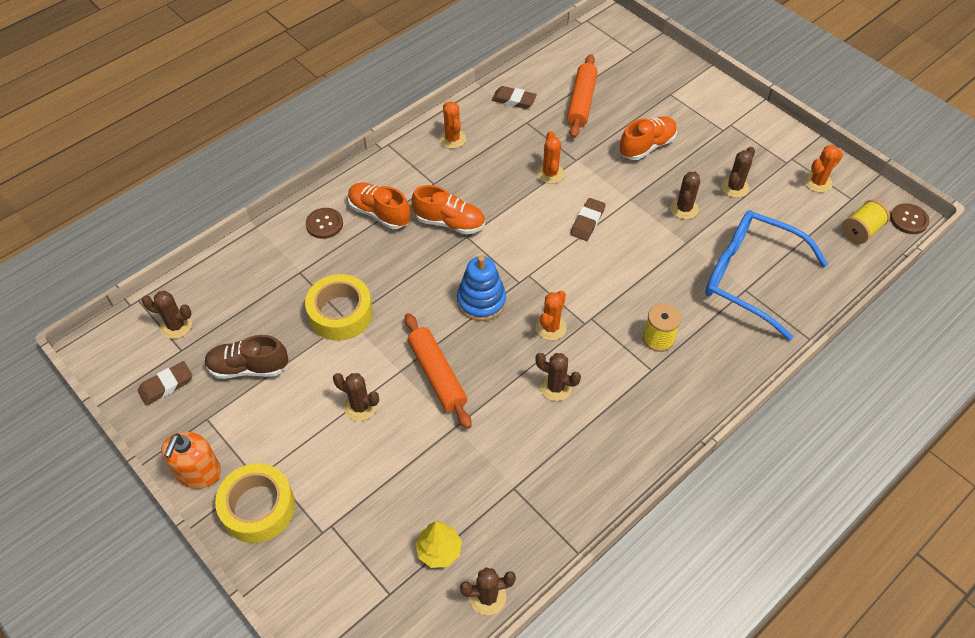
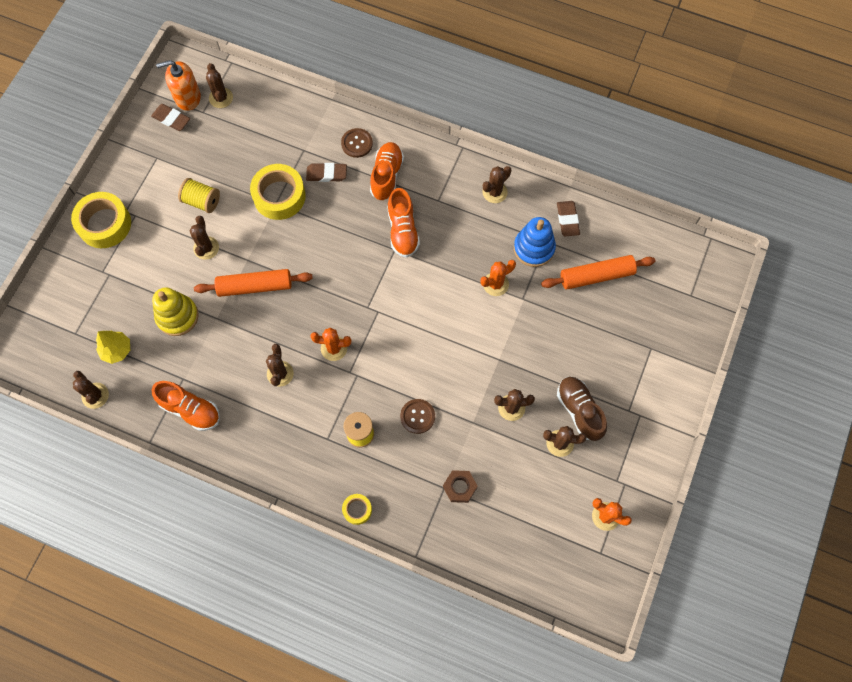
camera: 65 degrees right, 15 degrees up
(198, 472) = (116, 175): orange soap dispenser -> orange soap dispenser (187, 97)
(248, 367) = (207, 161): brown shoe -> brown shoe (579, 411)
(430, 467) = (177, 316): none -> yellow stacking toy
(437, 375) = (255, 286): orange rolling pin -> orange rolling pin turned 45 degrees clockwise
(452, 139) = (494, 192): orange cactus -> brown cactus
(481, 301) = (336, 287): blue stacking toy -> blue stacking toy (534, 248)
(587, 222) = (456, 334): brown eraser -> brown eraser (326, 174)
(647, 146) = (571, 351): orange shoe -> orange shoe (190, 409)
(741, 371) = (357, 510): none -> yellow tape
(749, 277) = (459, 487): blue glasses -> brown nut
(861, 231) = (563, 571): yellow spool -> yellow spool (202, 201)
(908, 220) = (600, 614): brown button -> brown button (417, 416)

